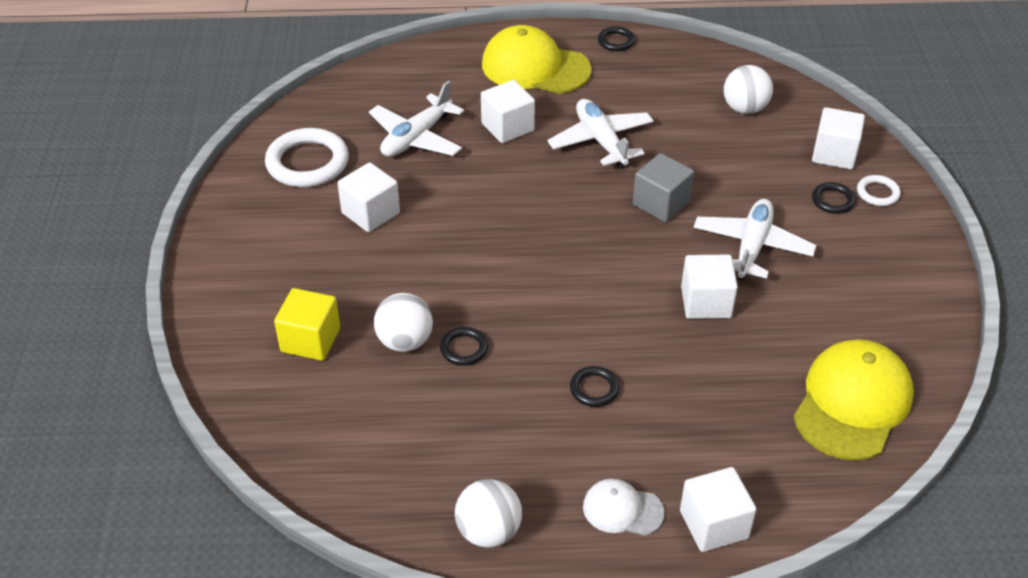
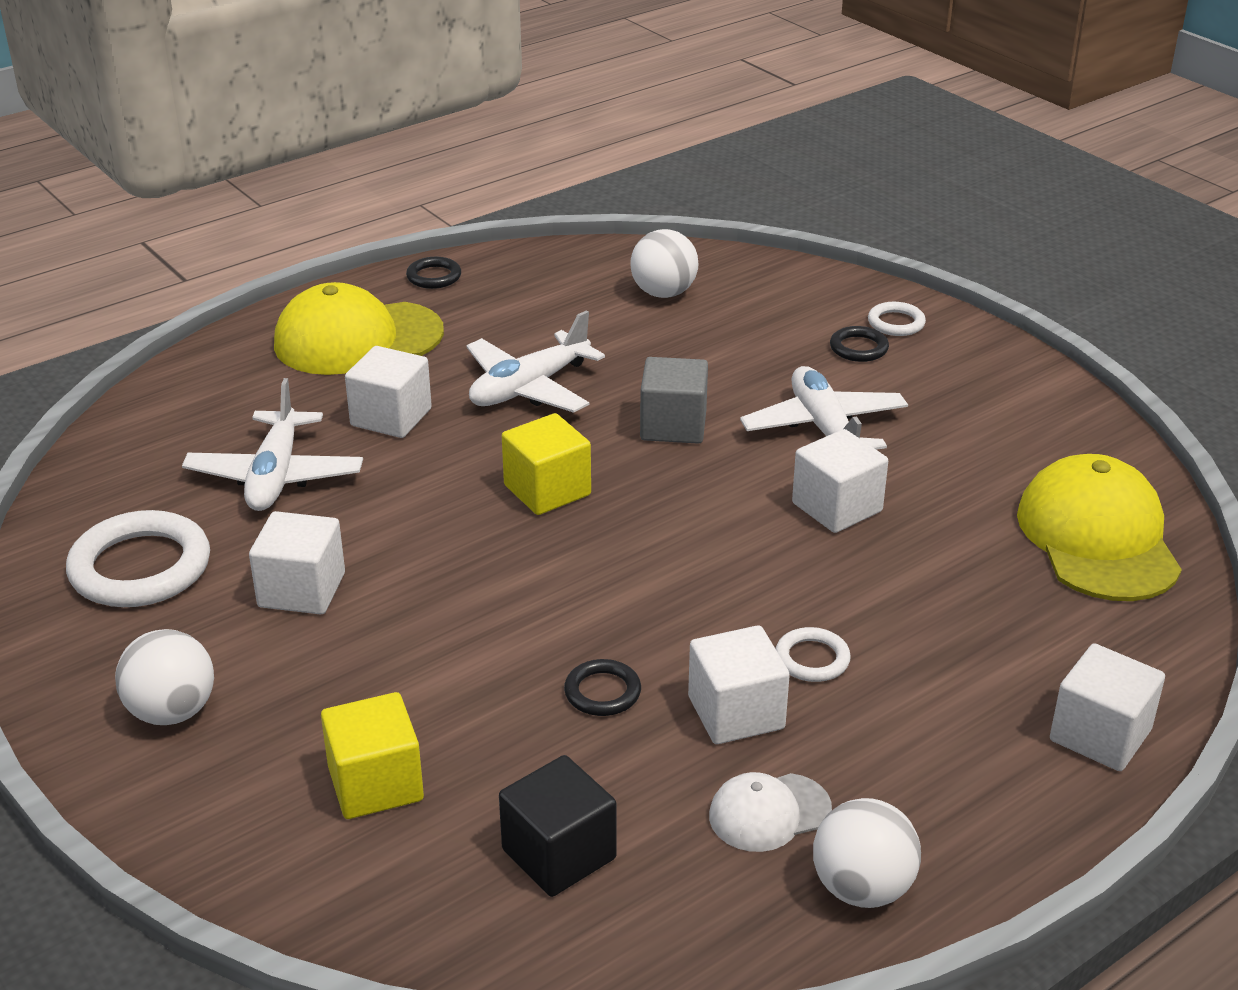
camera: 35 degrees left, 10 degrees down
(359, 425) = (559, 854): none -> black cube
(405, 341) = (514, 721): white ball -> white ball (172, 712)
(549, 212) = (547, 490): none -> yellow cube
(594, 389) = (812, 659): black ring -> white ring
(601, 141) = (529, 388): white plane -> white plane turned 75 degrees counterclockwise
(622, 509) = (987, 775): white cap -> white cap (769, 812)
(834, 154) = (810, 302): white cube -> white cube (736, 713)

